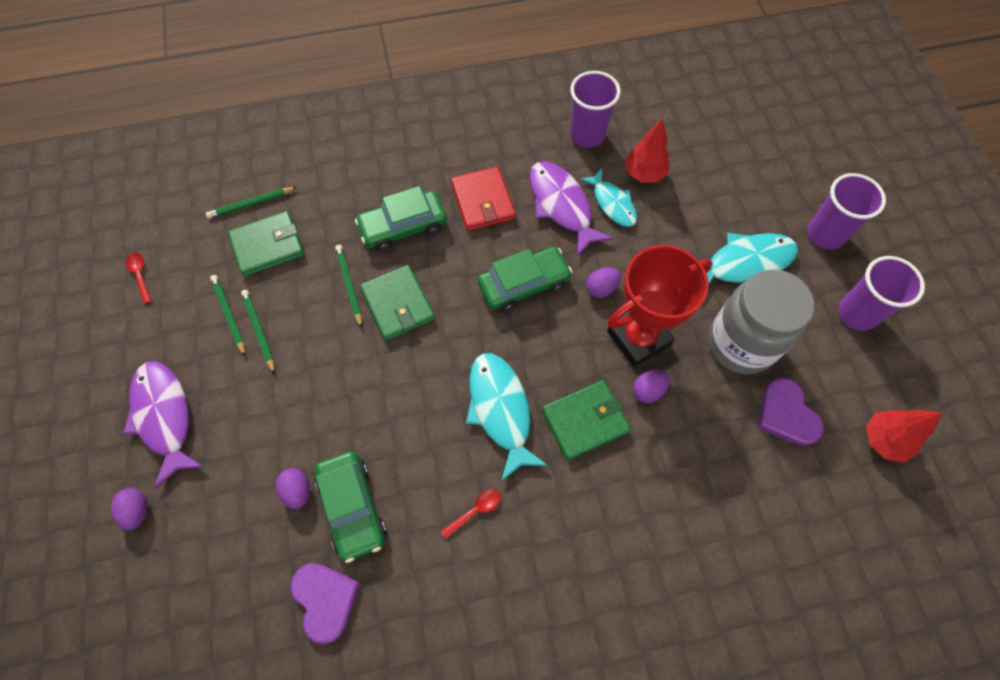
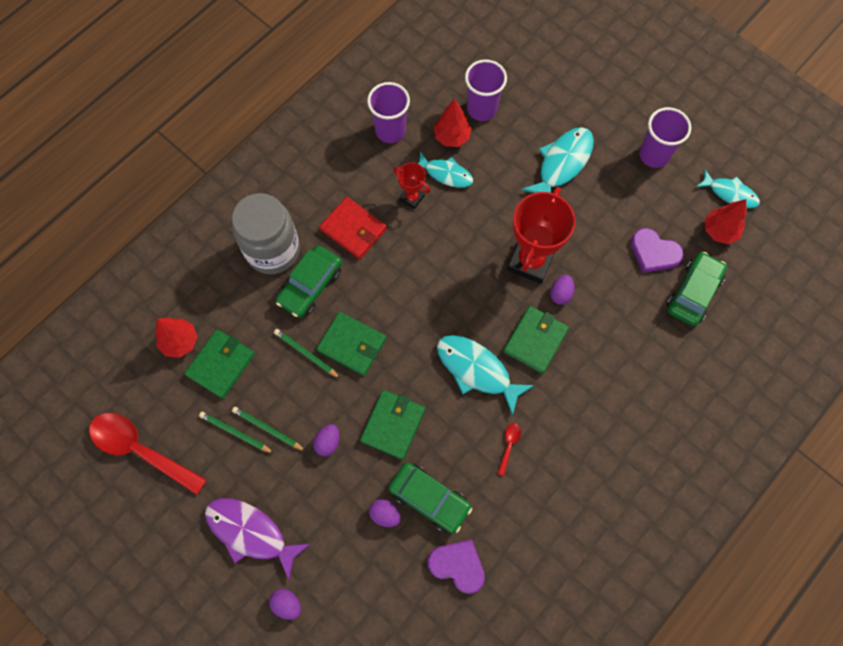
camera: 35 degrees left, 5 degrees up
(140, 275) = (140, 450): red spoon -> red spoon, size x2.43
(251, 204) = (180, 342): green pencil -> red tree
(375, 407) = (393, 425): none -> green wallet
(524, 284) = (428, 273): green car -> green car (693, 293)
(562, 206) = (412, 198): purple fish -> red trophy
(601, 288) = (482, 242): purple egg -> purple egg (328, 442)
(741, 344) = (597, 223): grey jar -> grey jar (273, 250)
(825, 234) = (600, 109): purple cup -> purple cup (482, 109)
(925, 407) = (730, 193): none -> turquoise fish

